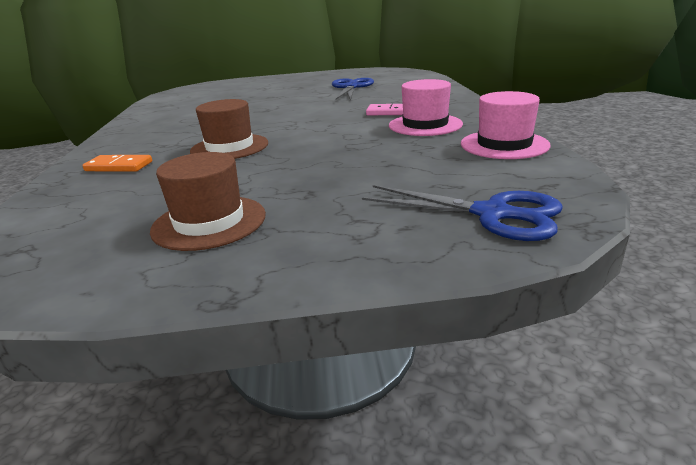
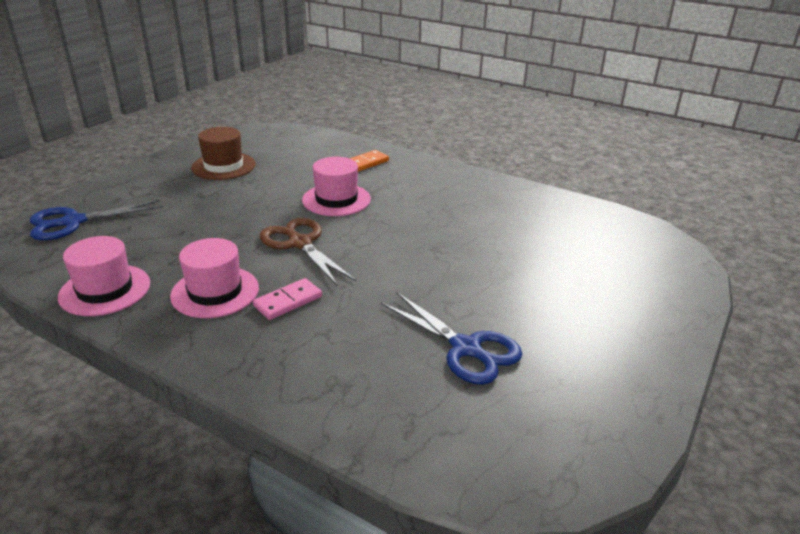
camera: 125 degrees right, 5 degrees up
(229, 147) = (336, 200): brown hat -> pink hat
(324, 131) = (300, 243): none -> brown scissors

